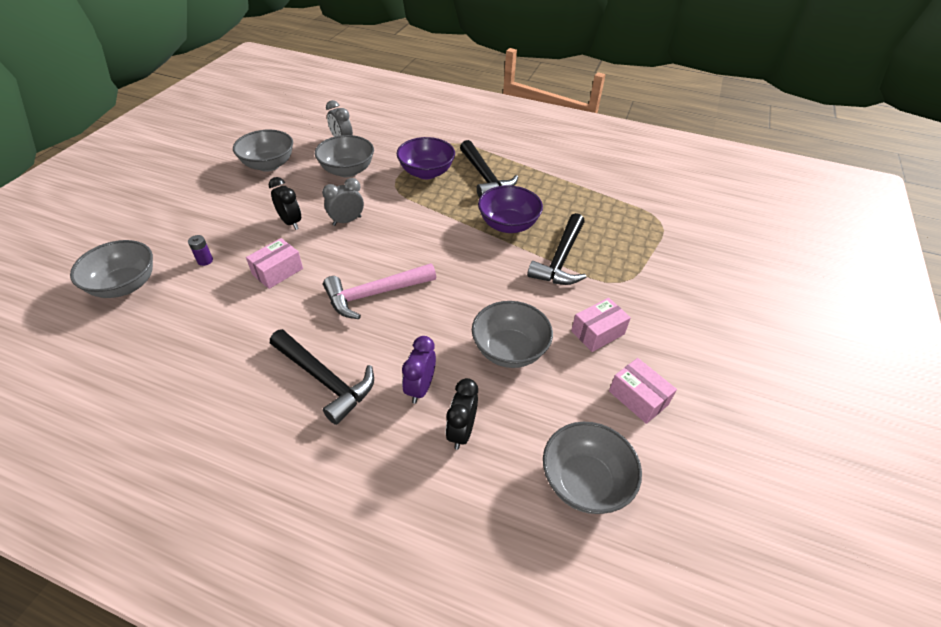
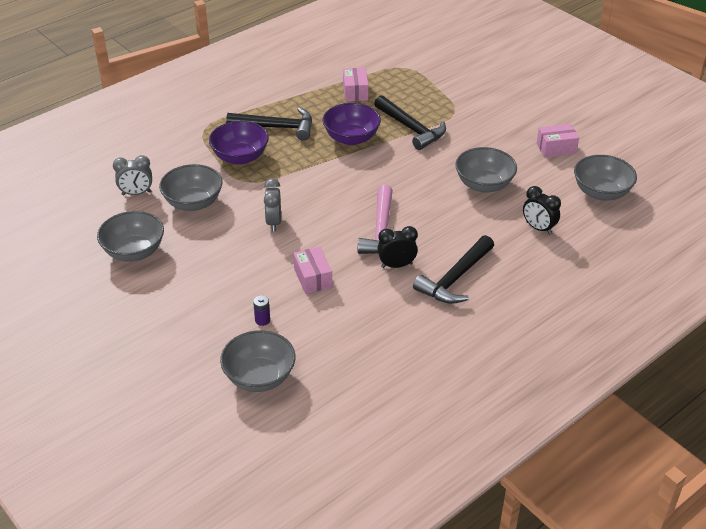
camera: 60 degrees left, 5 degrees down
(291, 222) = (247, 256): black clock -> black clock (396, 265)
(324, 380) = (455, 278): black hammer -> black hammer turned 150 degrees clockwise
(420, 388) = (491, 235): purple clock -> none
(597, 332) = (493, 141): pink box -> pink box (355, 92)

